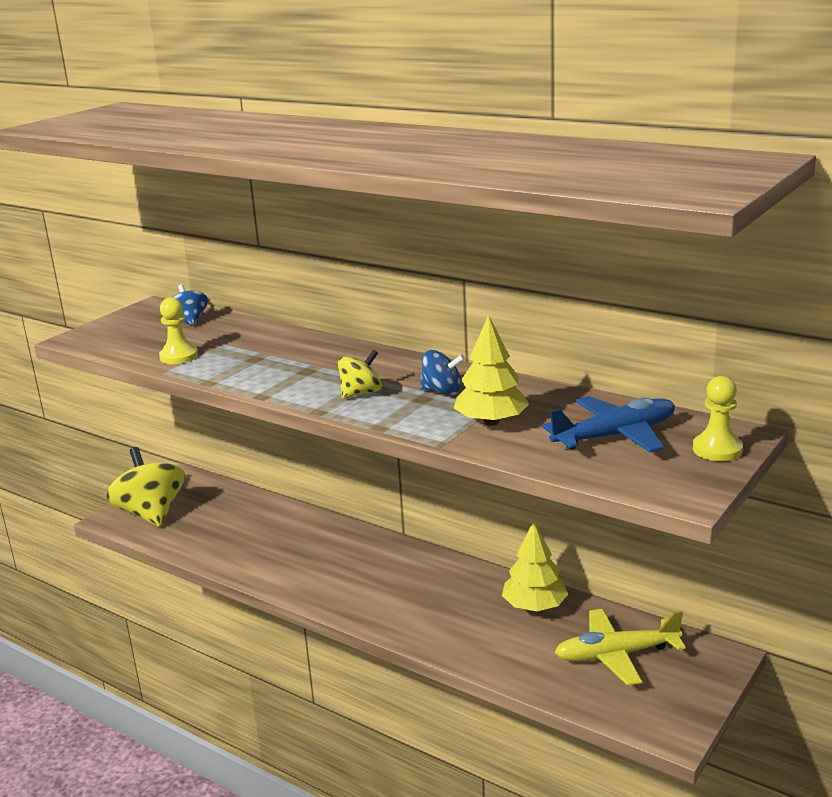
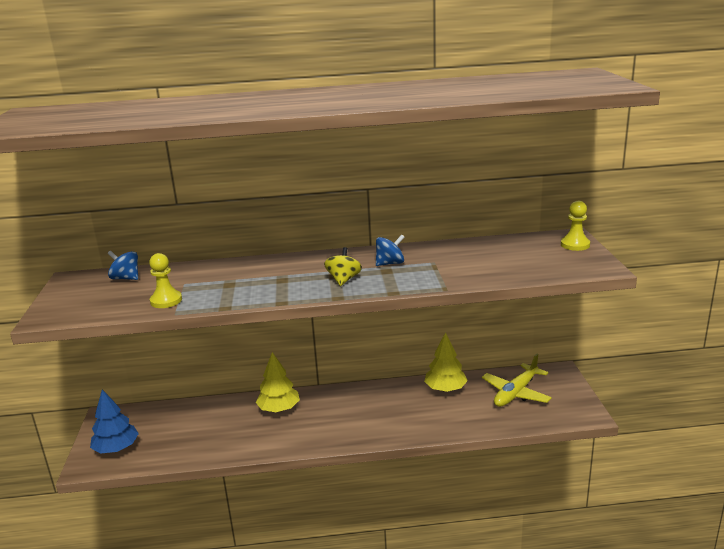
camera: 40 degrees left, 0 degrees up
(151, 514) = (116, 448): yellow spinning top -> blue tree
(491, 422) = (448, 269): yellow tree -> yellow tree (279, 409)
(615, 436) = (520, 254): blue plane -> none

